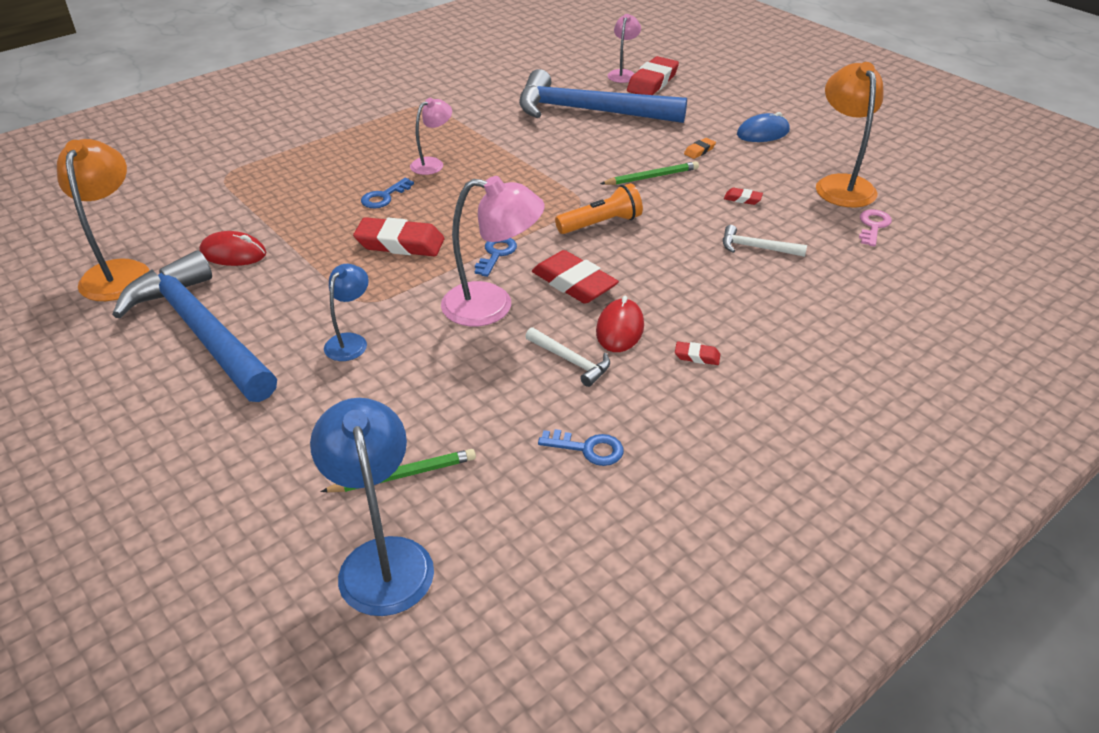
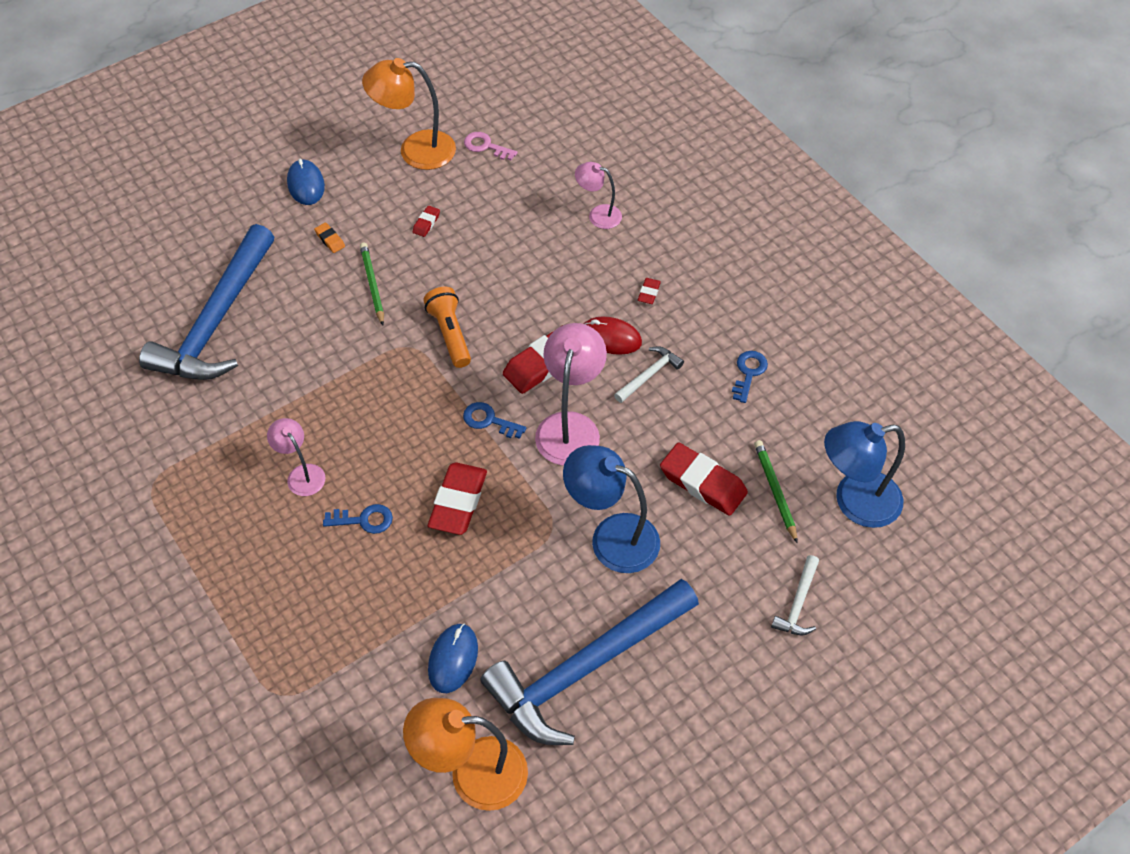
camera: 85 degrees left, 15 degrees up
(233, 253) = (453, 659): red mouse -> blue mouse
(350, 341) = (611, 537): blue lamp -> blue lamp, size x1.74
(384, 197) = (364, 520): blue key -> blue key turned 45 degrees counterclockwise
(623, 74) = (132, 280): pink lamp -> pink lamp (598, 214)
(652, 82) = (163, 256): red eraser -> red eraser (703, 483)
(756, 248) = (506, 228): white hammer -> white hammer (798, 603)

